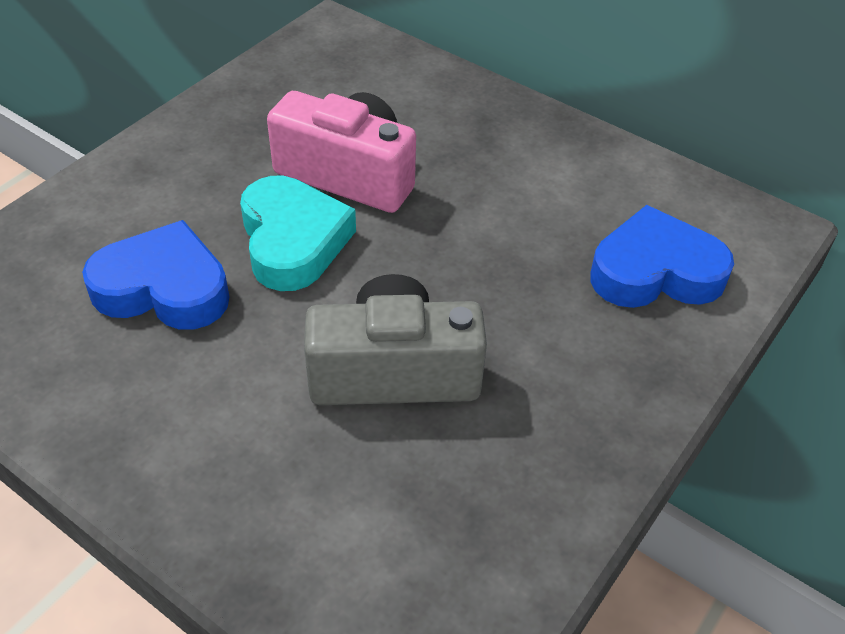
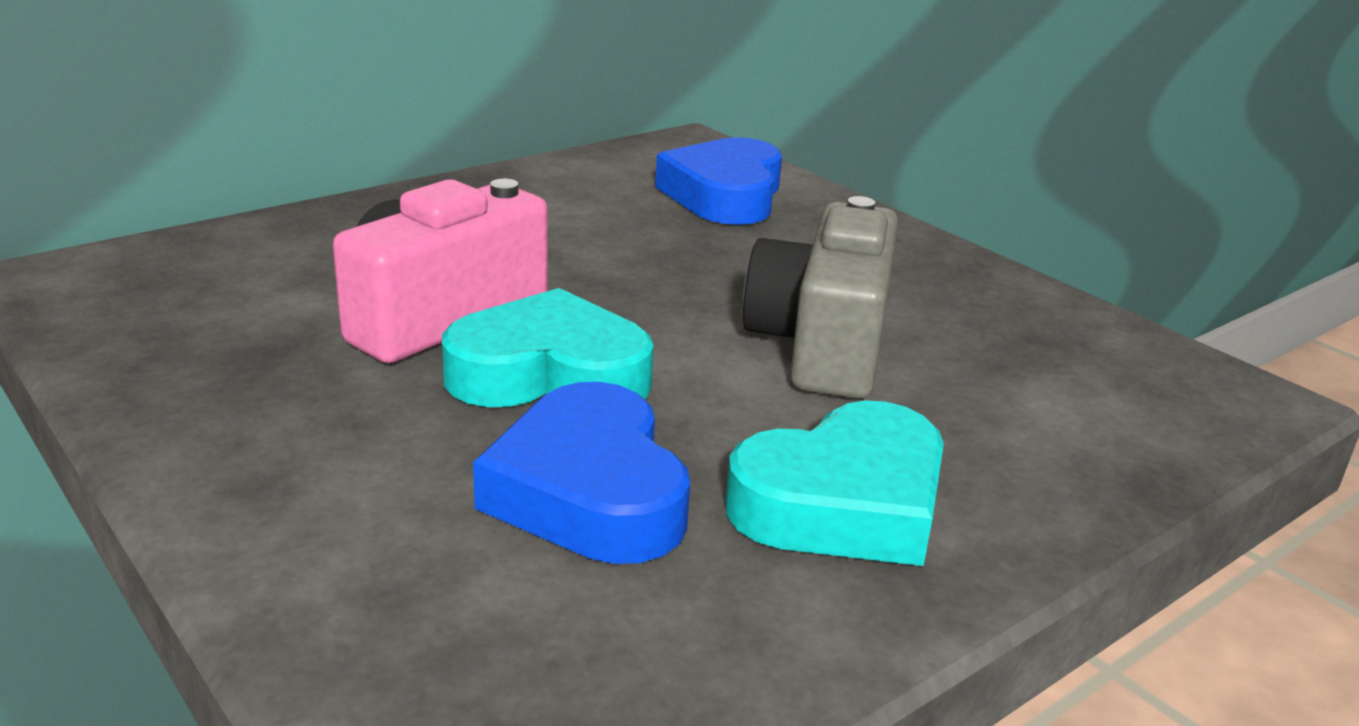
camera: 75 degrees left, 20 degrees down
(163, 288) = (589, 492): blue heart -> blue heart turned 45 degrees counterclockwise
(178, 406) = (843, 503): none -> turquoise heart

